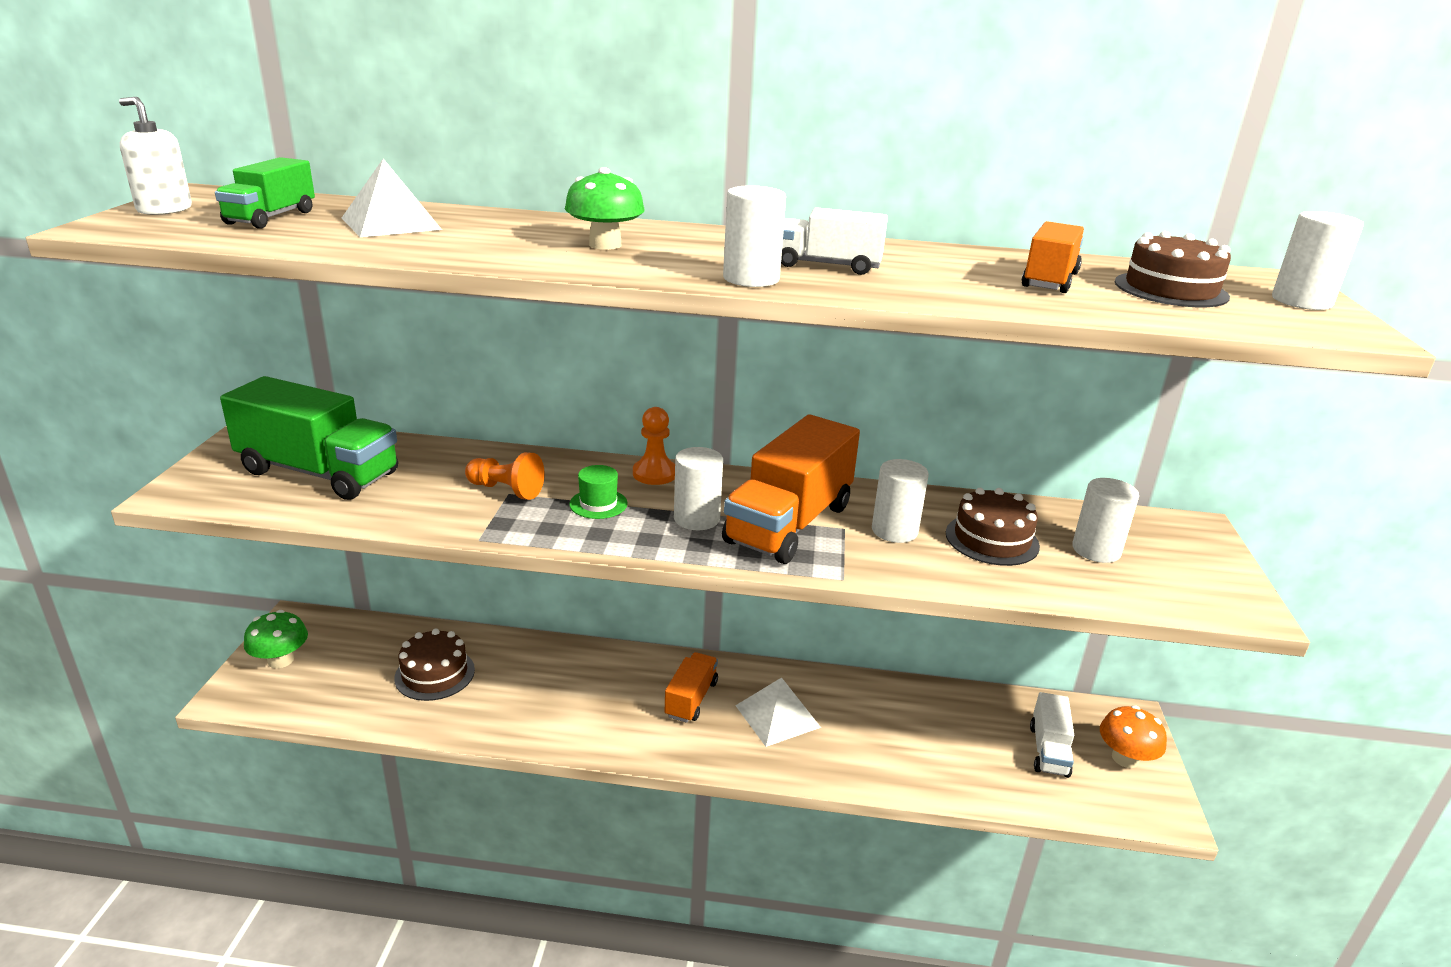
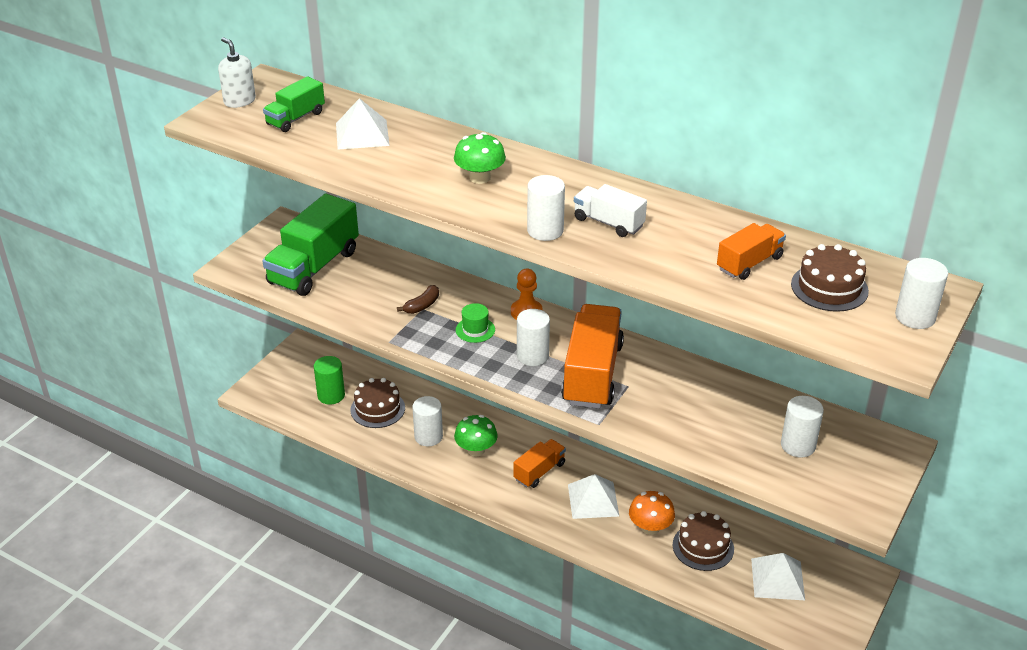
camera: 25 degrees right, 10 degrees up
(281, 660) = (286, 374): green mushroom -> green mushroom (476, 450)
(319, 473) = (314, 267): green truck -> green truck turned 75 degrees clockwise
(359, 672) = (331, 395): none -> green cylinder
(506, 490) = (422, 306): orange pawn -> brown banana
(789, 524) = (592, 374): orange truck -> orange truck turned 135 degrees clockwise
(894, 531) = (662, 396): white cylinder -> white cylinder (428, 437)
(992, 539) = (727, 419): brown cake -> brown cake (703, 547)
(1048, 750) = (778, 579): white truck -> white pyramid
(1125, 758) = (834, 601): orange mushroom -> orange mushroom (650, 527)

